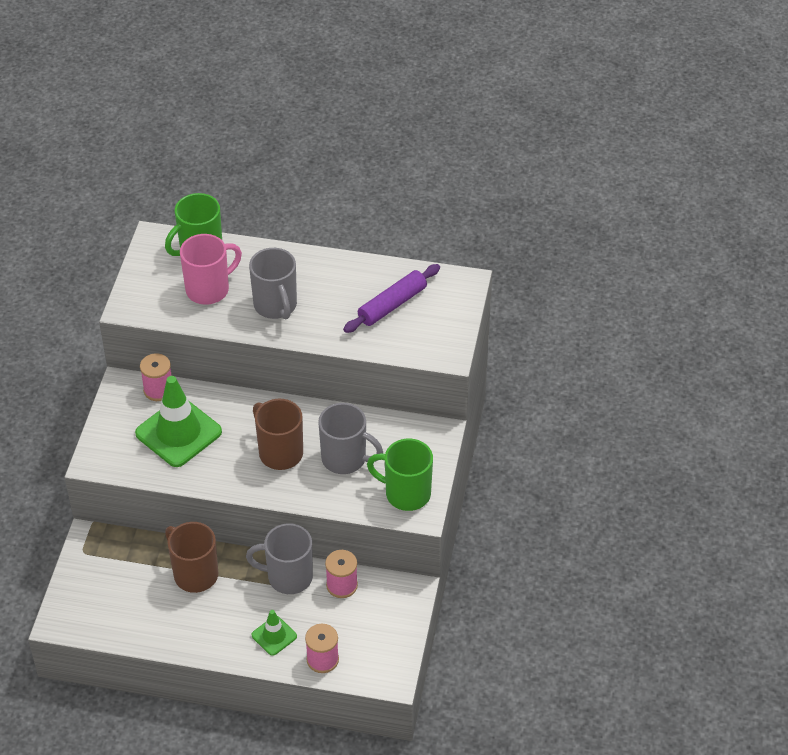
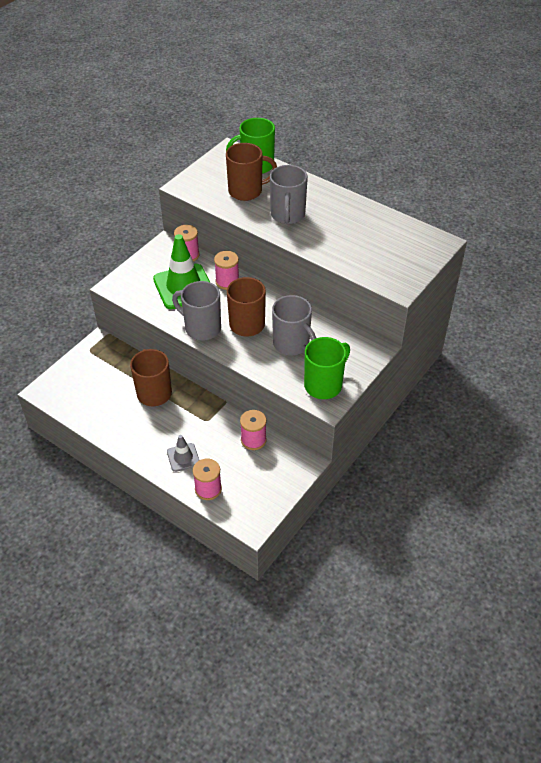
camera: 25 degrees right, 0 degrees up
(209, 289) = (246, 191): pink mug -> brown mug
(227, 408) = (227, 281): none -> pink spool
(274, 636) = (183, 457): green traffic cone -> grey traffic cone
(288, 577) = (218, 419): grey mug -> grey mug (201, 328)
(392, 305) = (375, 240): purple rolling pin -> none
(406, 493) = (324, 385): green mug -> green mug turned 90 degrees clockwise

